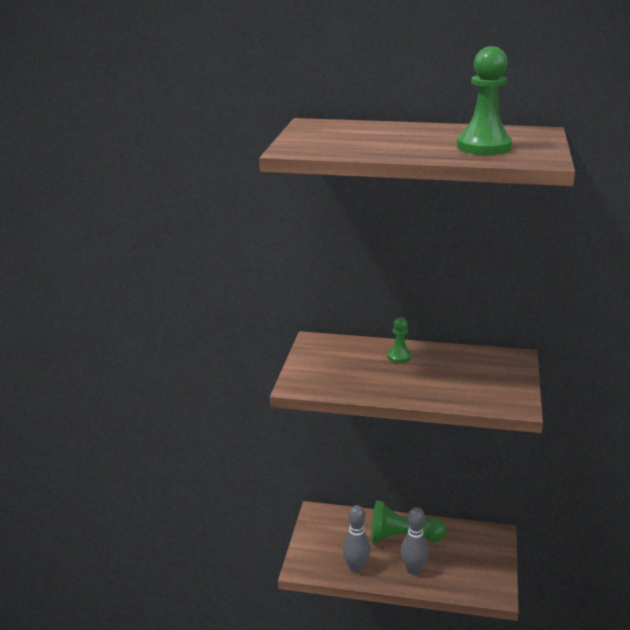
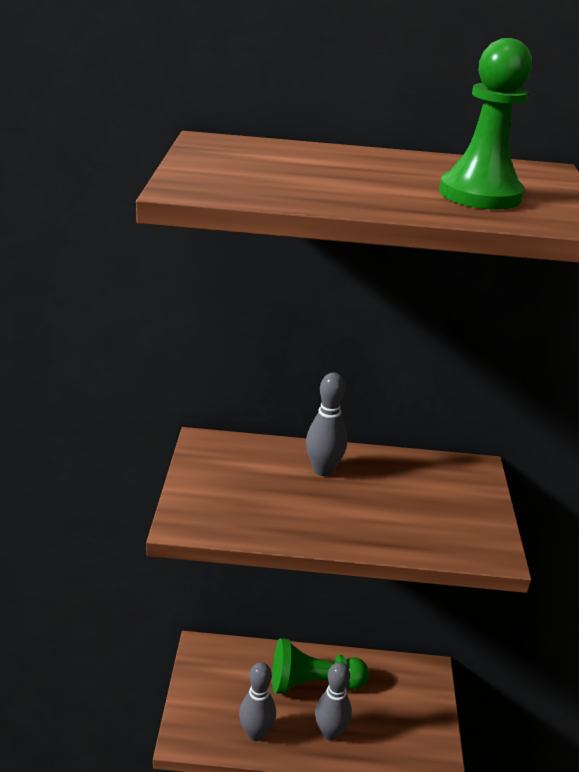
camera: 10 degrees left, 5 degrees up
(399, 357) = (323, 470): green pawn -> grey bowling pin

